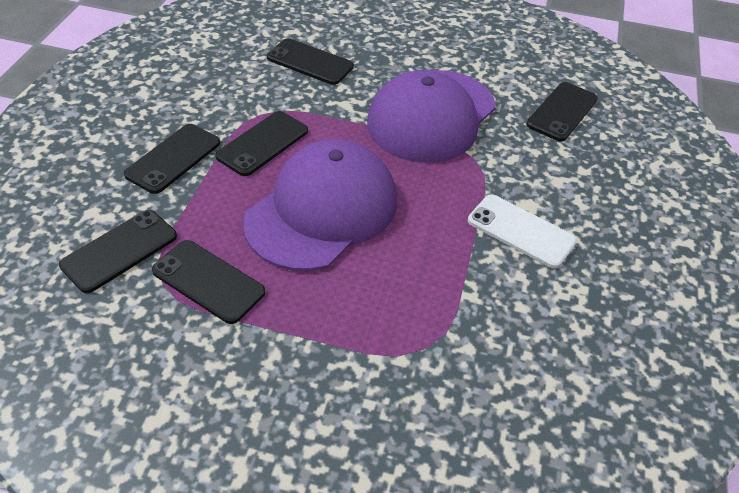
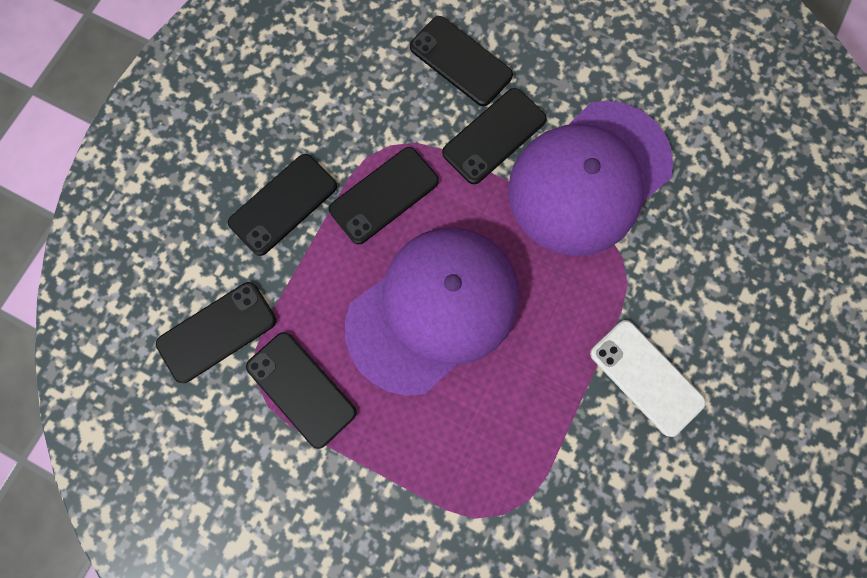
camera: 15 degrees right, 30 degrees up
(562, 112) = (752, 194): black phone -> black phone (494, 136)

